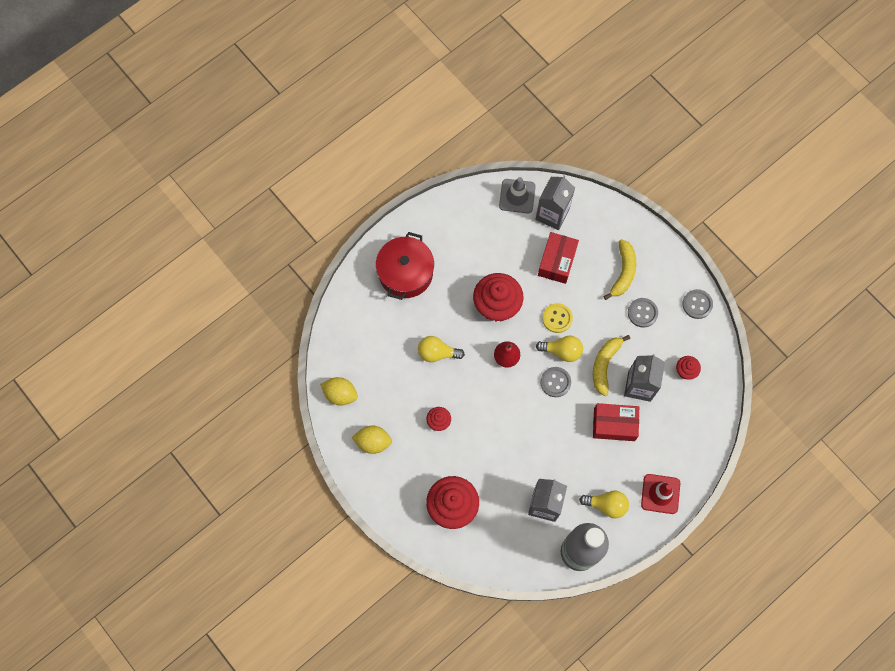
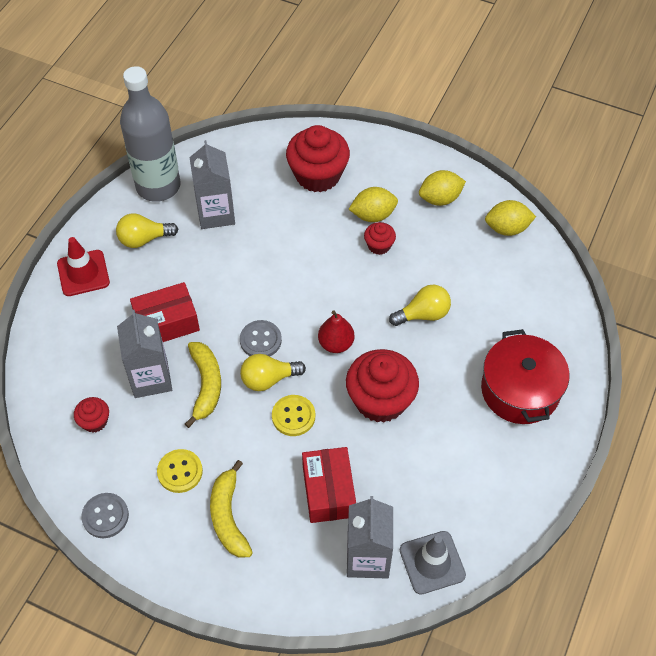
camera: 155 degrees right, 15 degrees down
(429, 450) = (373, 215): none -> yellow lemon
(642, 313) = (180, 472): grey button -> yellow button

